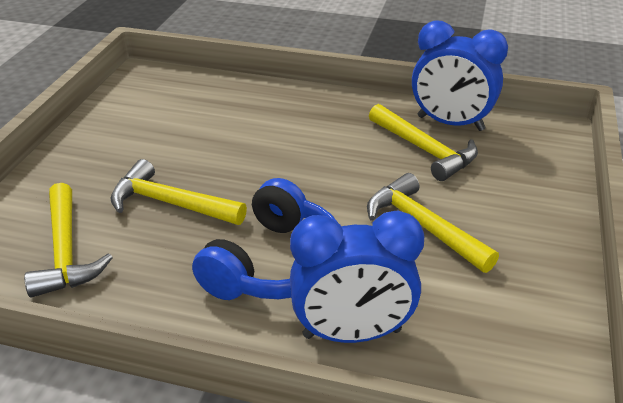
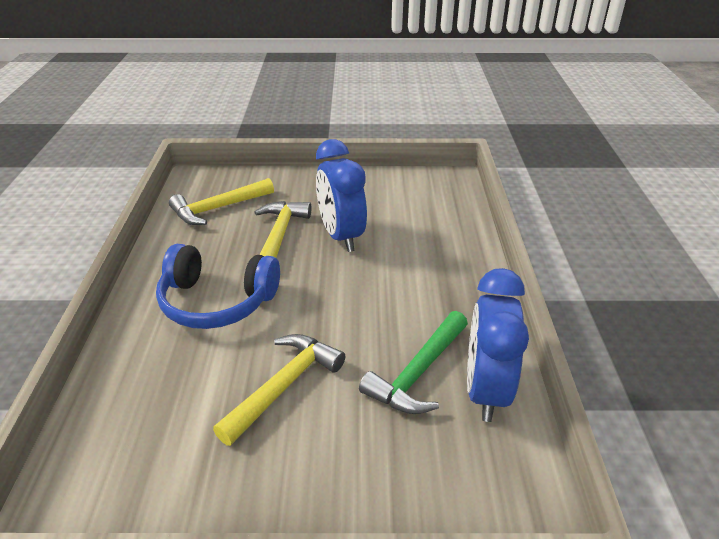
camera: 75 degrees right, 0 degrees up
(352, 333) = (141, 357): blue clock -> blue clock (341, 236)
(424, 150) = (418, 373): yellow hammer -> green hammer

